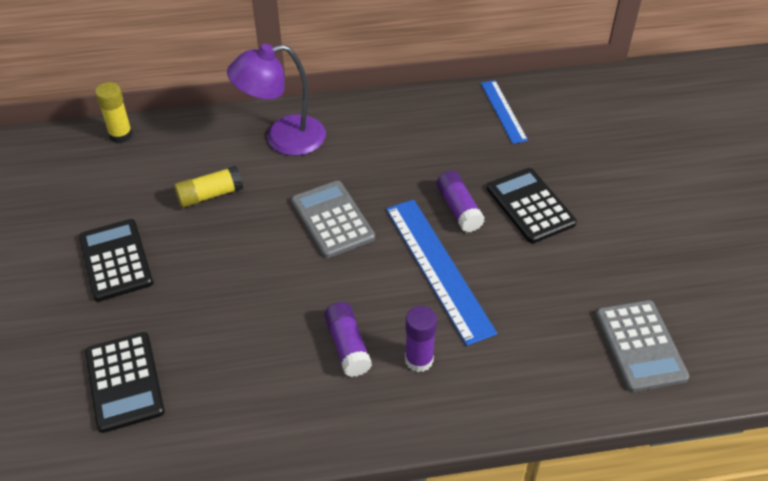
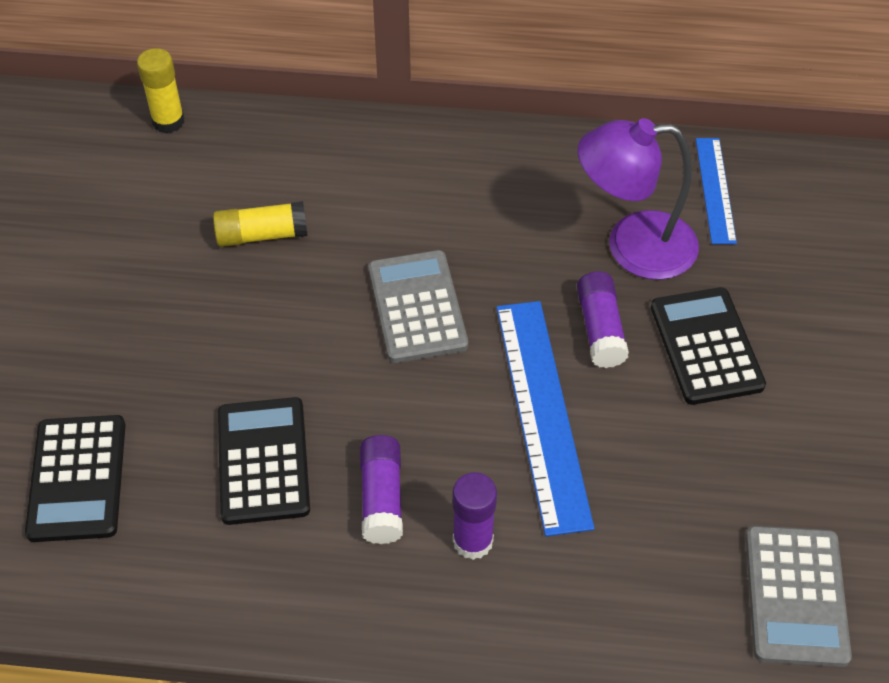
camera: 15 degrees right, 5 degrees up
(116, 260) = (112, 304): black calculator -> black calculator (263, 461)
(283, 138) = (385, 170): purple lamp -> purple lamp (633, 246)

